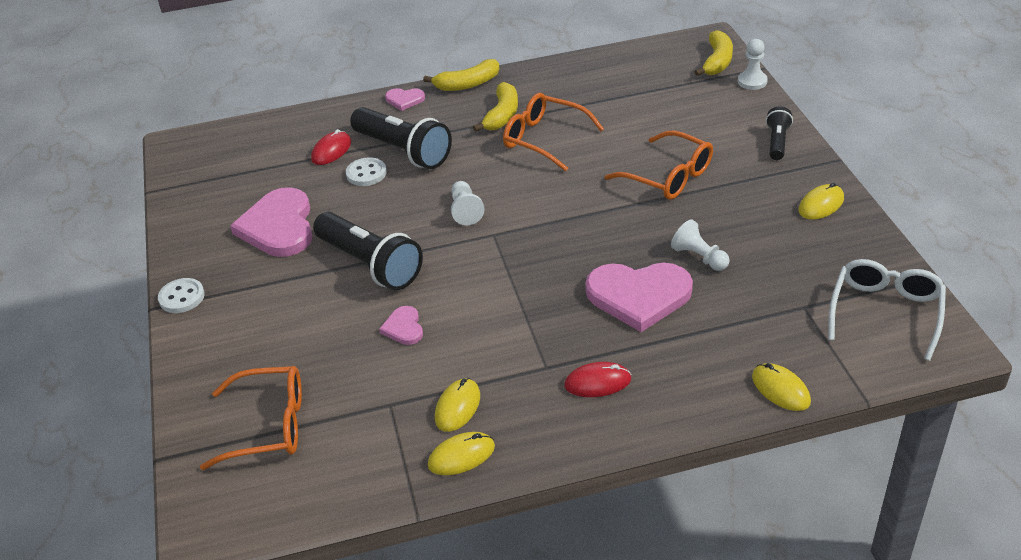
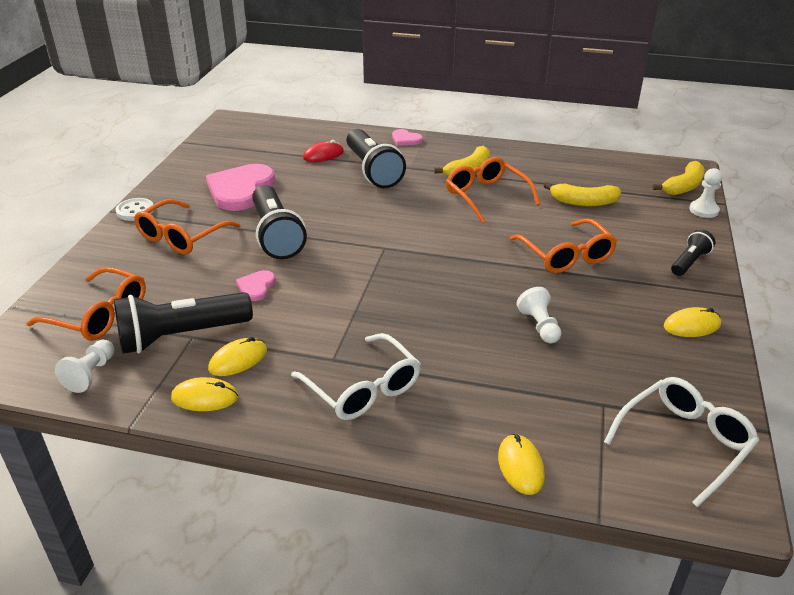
camera: 25 degrees right, 5 degrees down
(267, 306) = (181, 237): none -> orange glasses
(366, 173) = (332, 176): white button -> none
(378, 409) = (181, 336): none -> black flashlight
(465, 210) = (379, 224): white pawn -> white pawn (91, 374)
(467, 84) = (461, 143): yellow banana -> yellow banana (583, 202)
(597, 382) = (363, 389): red mouse -> white glasses
(639, 296) = (459, 336): pink heart -> none

